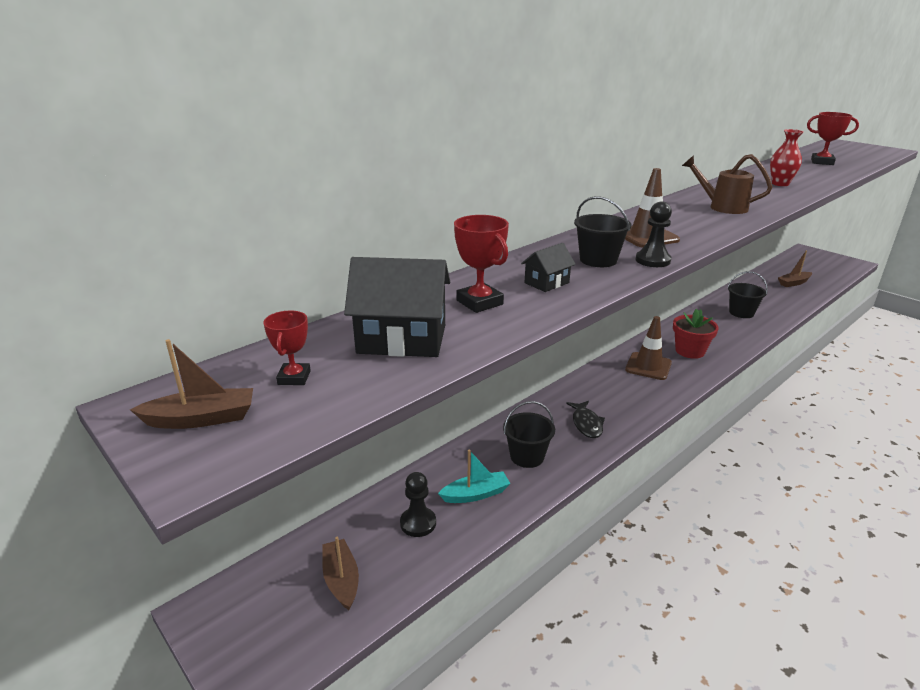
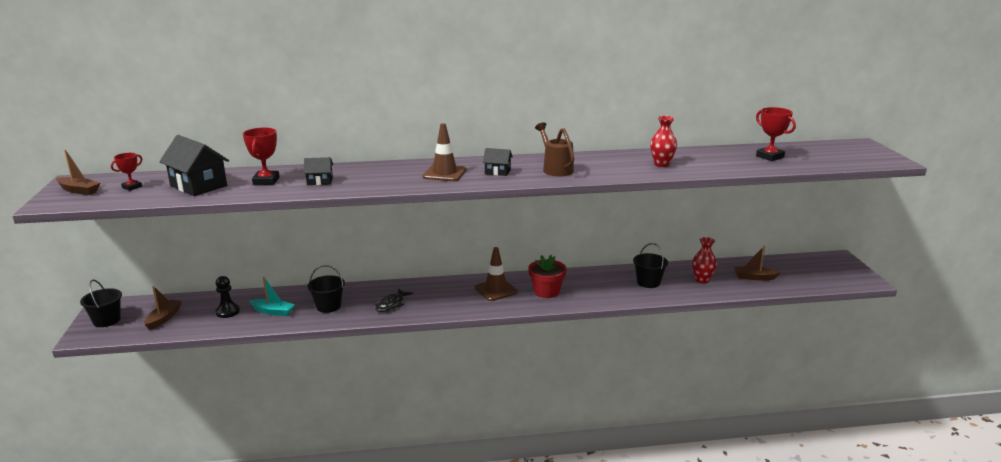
camera: 35 degrees right, 5 degrees down
(598, 260) = (378, 178): black bucket -> black bucket (107, 320)
(652, 260) = (406, 186): black pawn -> none
(686, 222) = (497, 172): none -> black house
(769, 297) = (702, 280): none -> red vase

